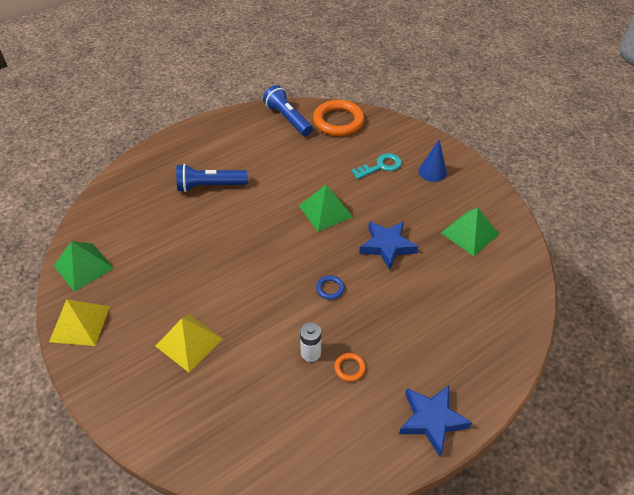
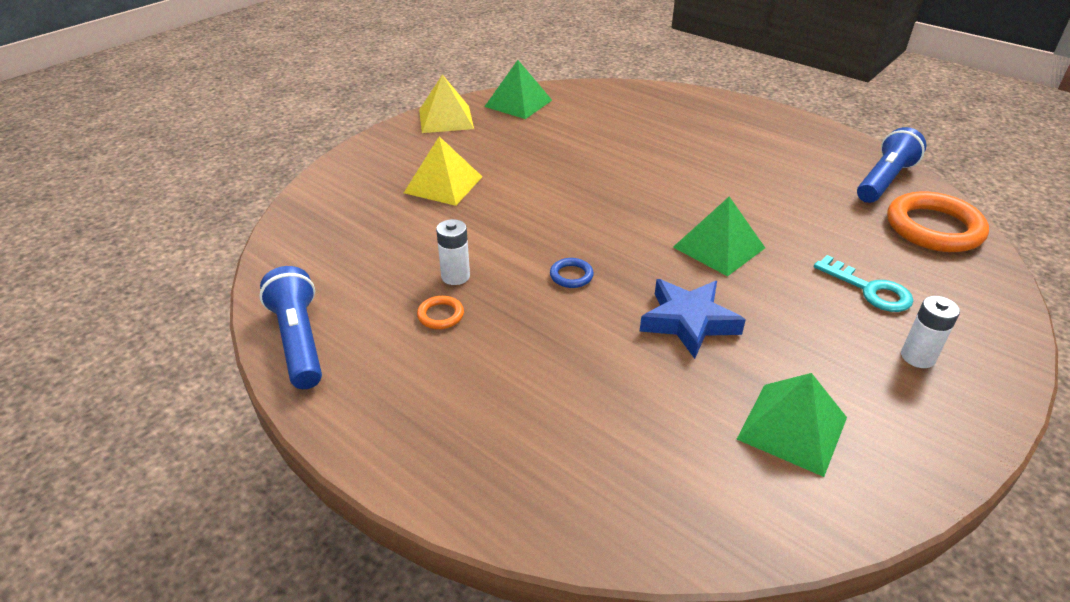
camera: 75 degrees right, 10 degrees down
(210, 186) = (691, 148): blue flashlight -> blue flashlight (299, 341)
(431, 420) = (370, 413): blue star -> none
(432, 171) = (917, 357): blue cone -> white battery

